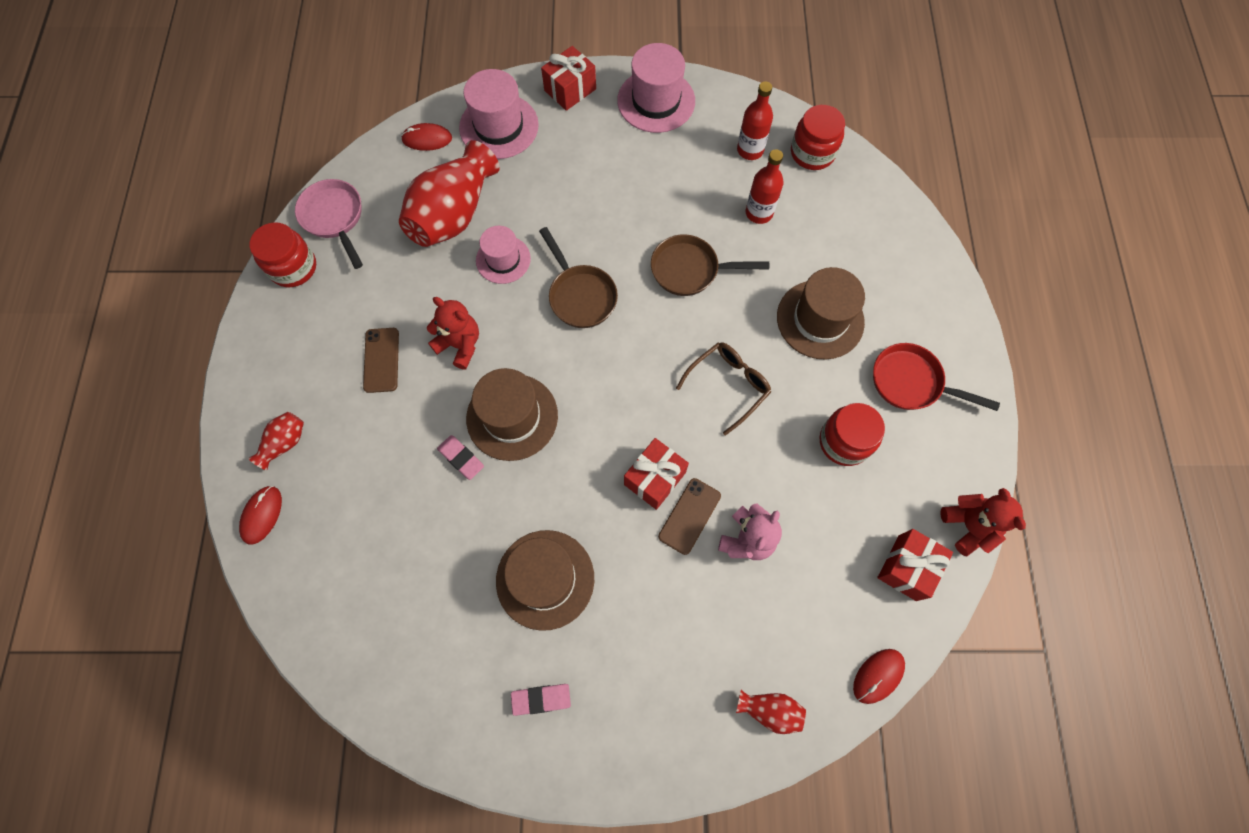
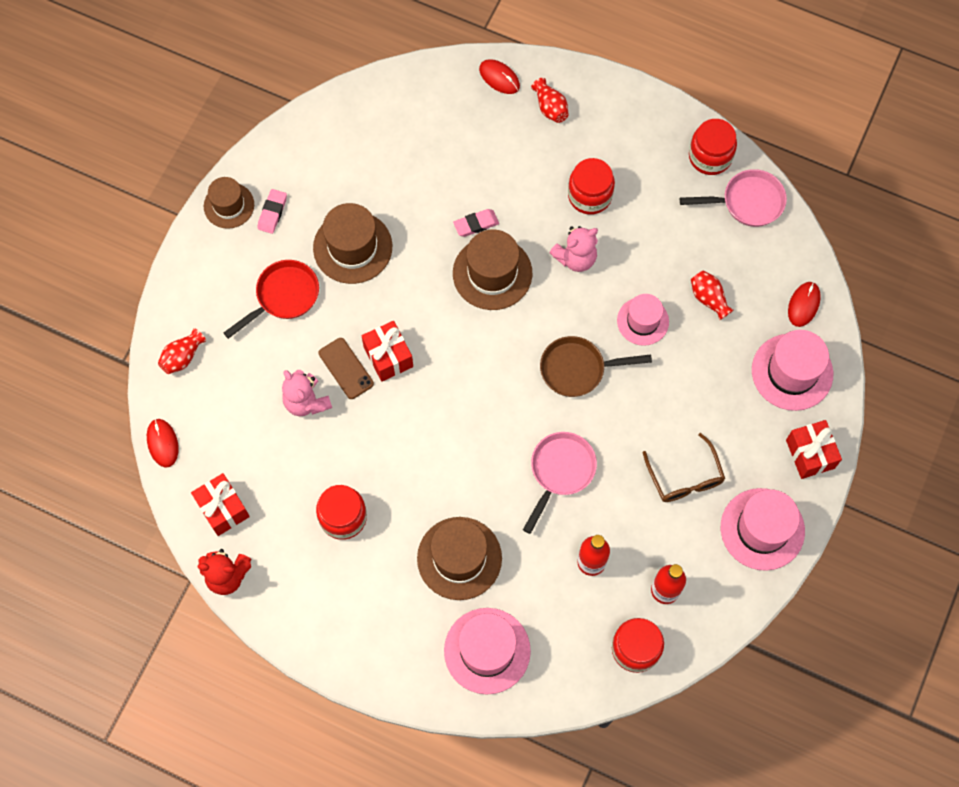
camera: 115 degrees right, 0 degrees up
(381, 360) = (589, 195): brown phone -> red jar
(454, 214) = (709, 298): red vase -> red vase, size x0.46
(460, 345) = (575, 258): red teddy bear -> pink teddy bear
(554, 761) = (229, 205): none -> brown hat
(690, 270) = (560, 471): brown pan -> pink pan
(728, 385) = (437, 450): brown glasses -> brown glasses (685, 477)
(886, 261) = (487, 651): none -> pink hat
(911, 382) = (364, 603): red pan -> red pan (283, 296)

